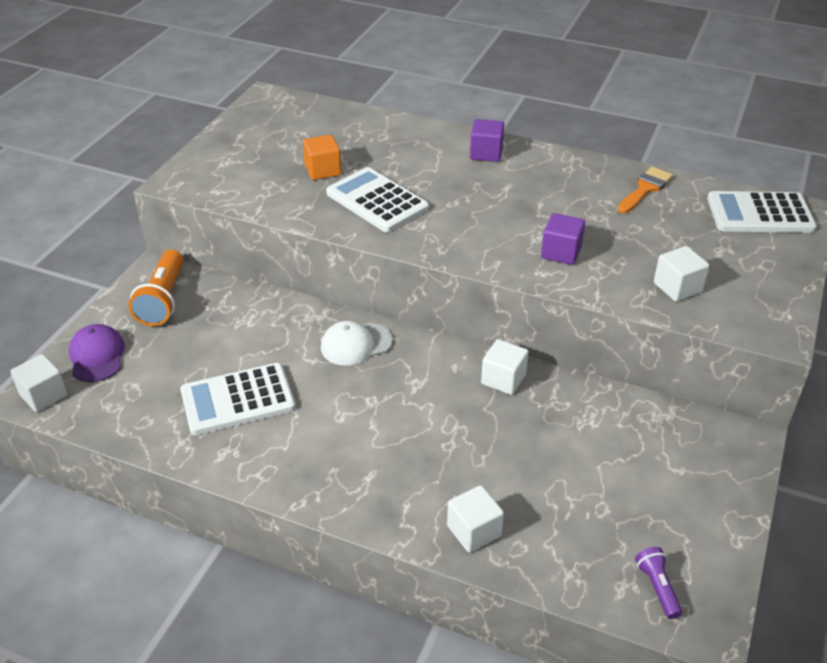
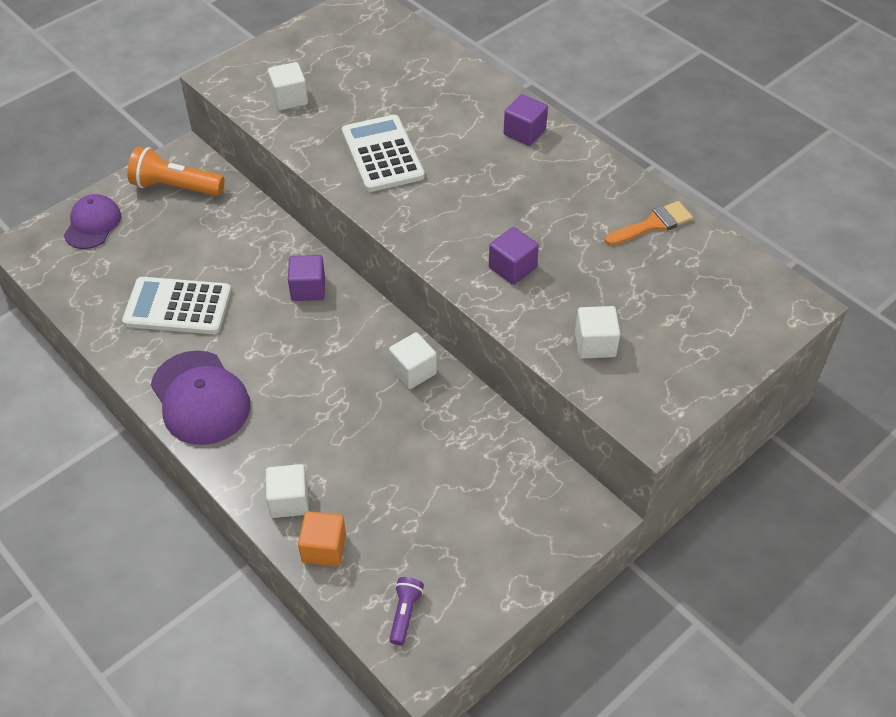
camera: 25 degrees right, 10 degrees up
(43, 395) = (33, 246): white cube -> white cube (289, 98)
(163, 300) = (175, 187): orange flashlight -> orange flashlight turned 75 degrees clockwise
(318, 472) = (200, 398): none -> purple cap
(323, 170) = (357, 104): orange cube -> orange cube (324, 548)
(356, 344) = (308, 289): white cap -> purple cube
(760, 214) = (749, 292): white calculator -> none

